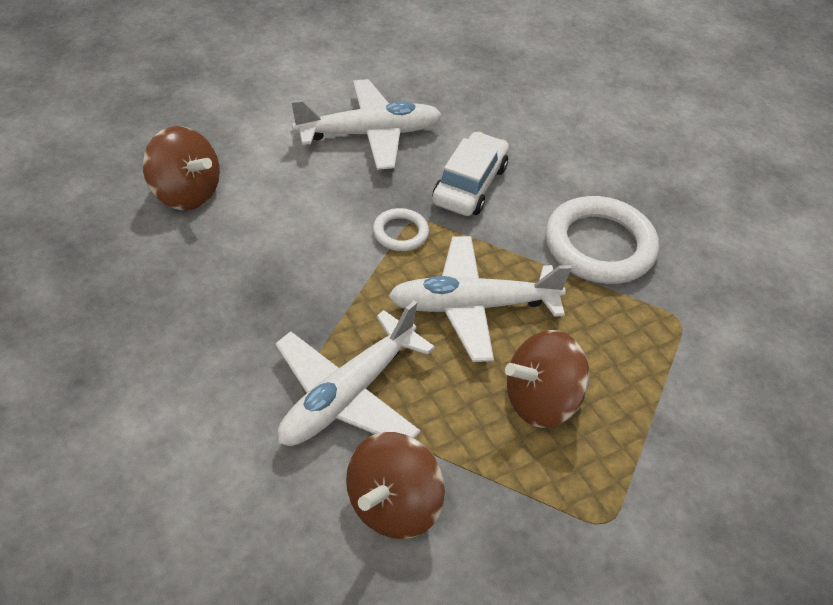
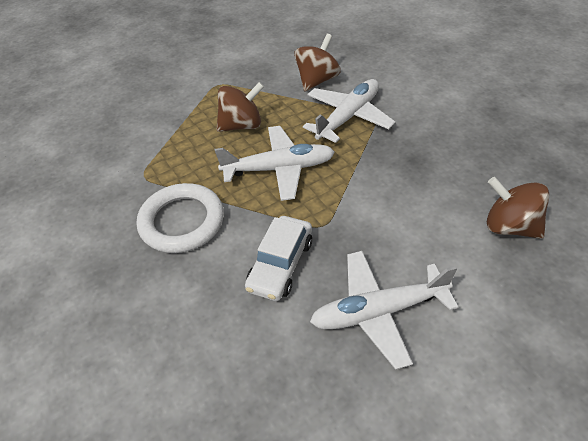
camera: 175 degrees left, 0 degrees up
(400, 233) = (333, 214): white ring -> none

